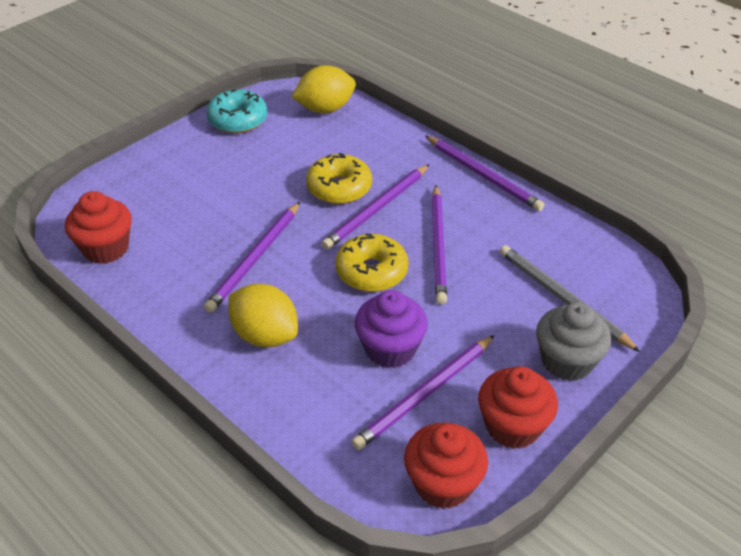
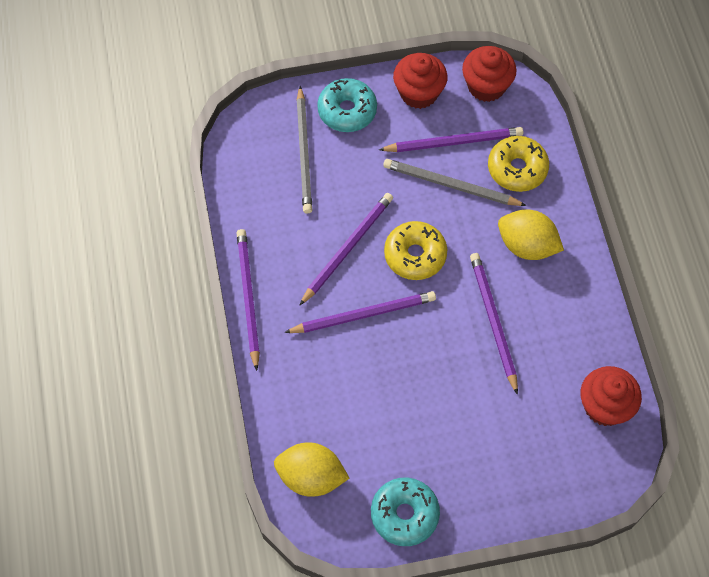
camera: 145 degrees left, 20 degrees up
(255, 259) = (493, 321): purple pencil -> purple pencil turned 75 degrees counterclockwise
(265, 335) = (527, 246): yellow lemon -> yellow lemon turned 45 degrees counterclockwise
(339, 188) = (376, 358): yellow donut -> yellow donut (517, 169)
(390, 349) = (450, 185): purple cupcake -> grey pencil
(567, 361) = (347, 111): grey cupcake -> turquoise donut

